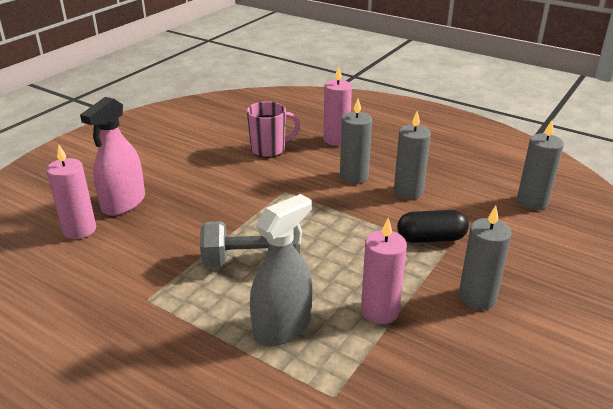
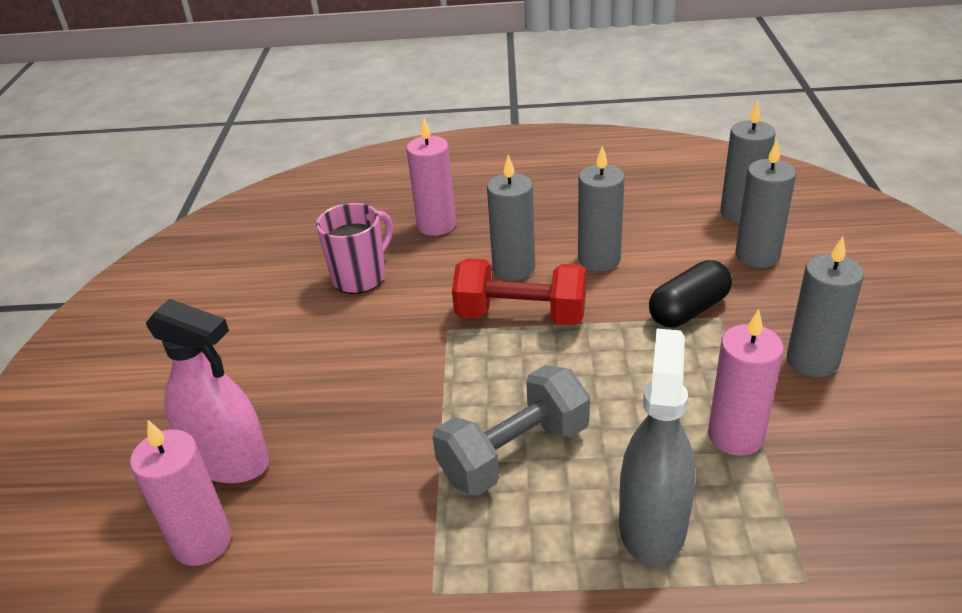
camera: 30 degrees left, 5 degrees up
(124, 203) = (228, 460): pink spray bottle -> pink spray bottle turned 60 degrees counterclockwise
(330, 201) = (521, 315): none -> red dumbbell
(513, 229) = (757, 255): none -> grey candle

